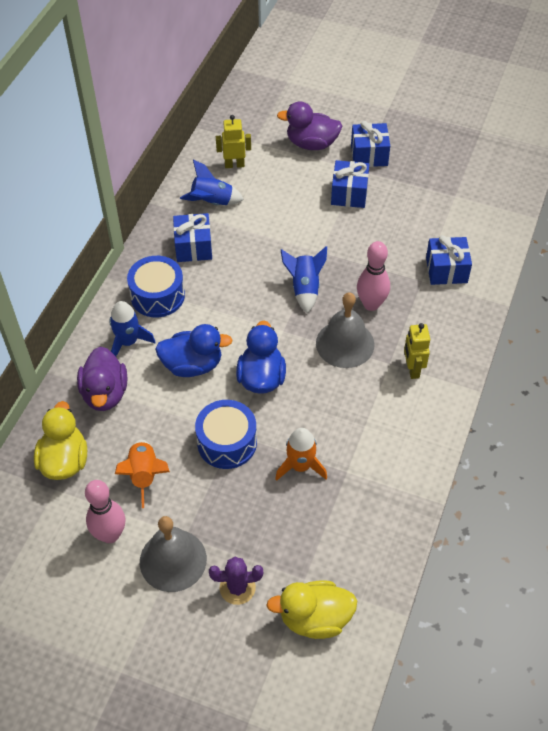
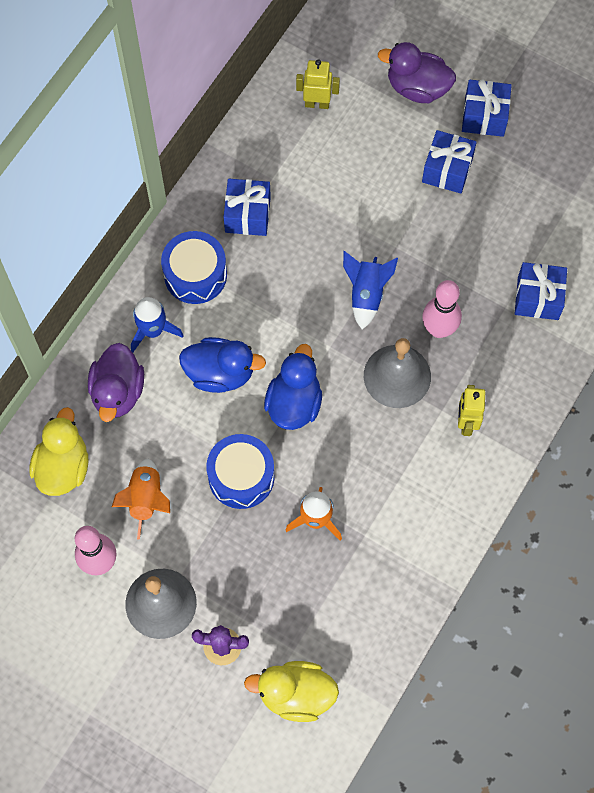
camera: 10 degrees right, 15 degrees up
(212, 202) = (280, 154): blue rocket -> none

